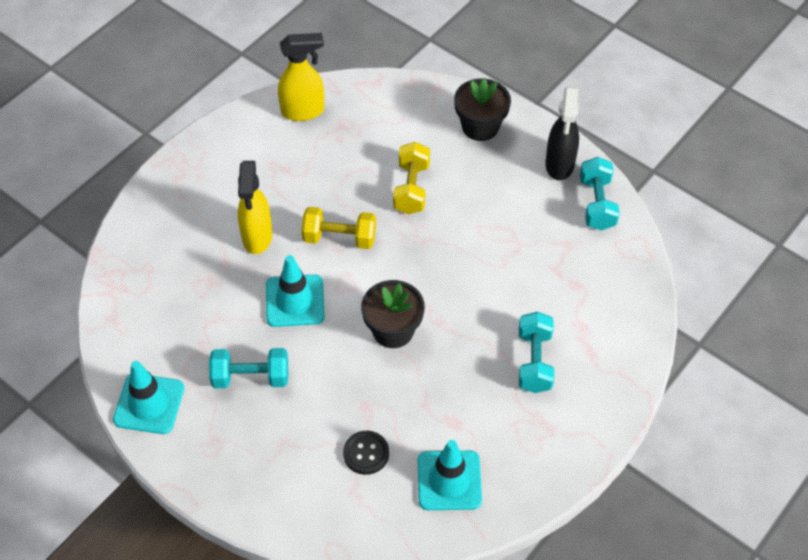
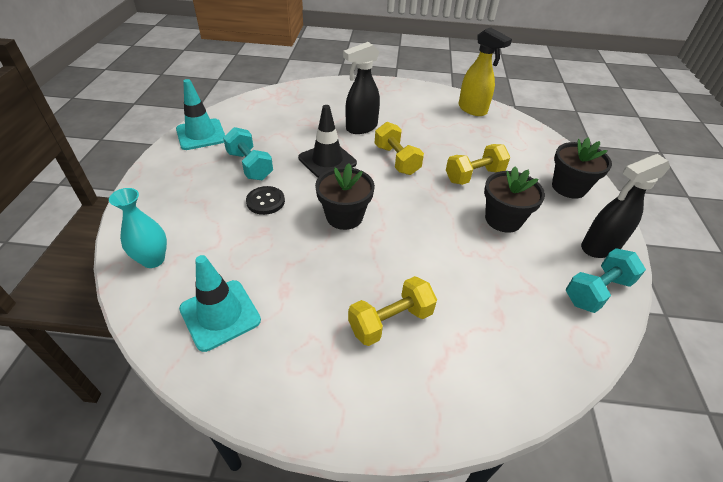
camera: 55 degrees right, 10 degrees down
(257, 237) = (361, 128): yellow spray bottle -> black spray bottle
(295, 301) = (327, 161): turquoise traffic cone -> black traffic cone
(344, 514) = (153, 260): none -> turquoise vase
(366, 453) = (219, 248): black button -> black button (265, 201)
(483, 208) = (503, 219): none -> black flower pot
(534, 361) = (390, 321): turquoise dumbbell -> yellow dumbbell

